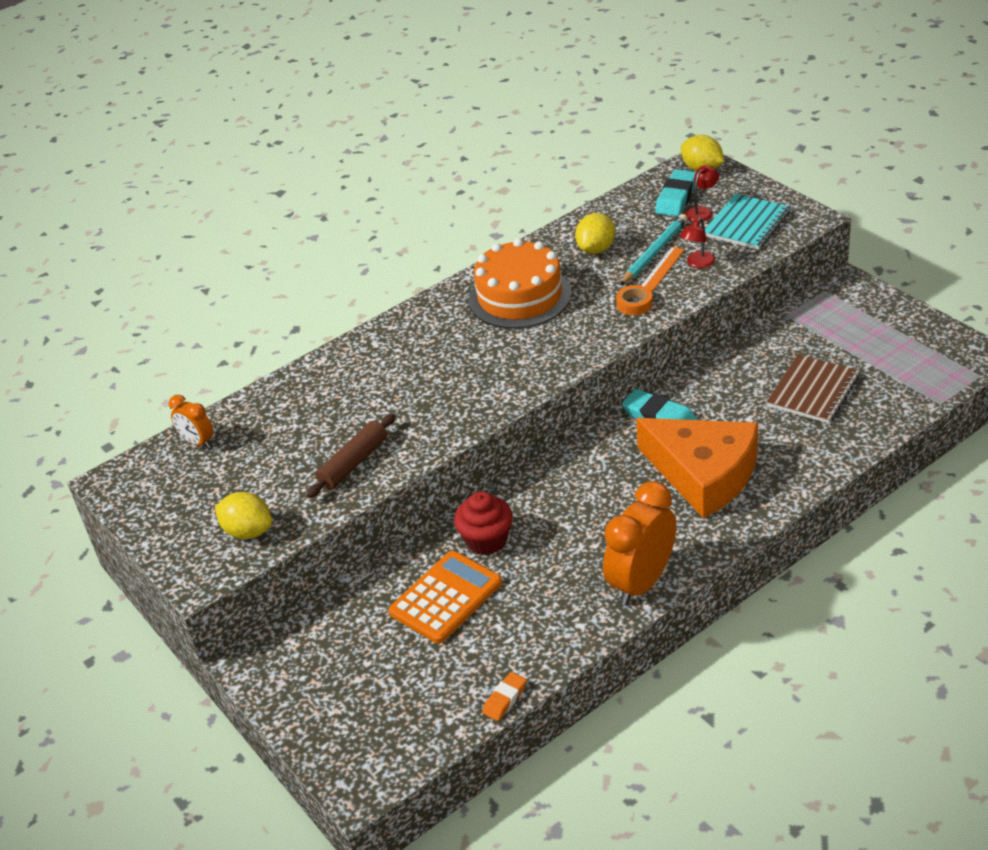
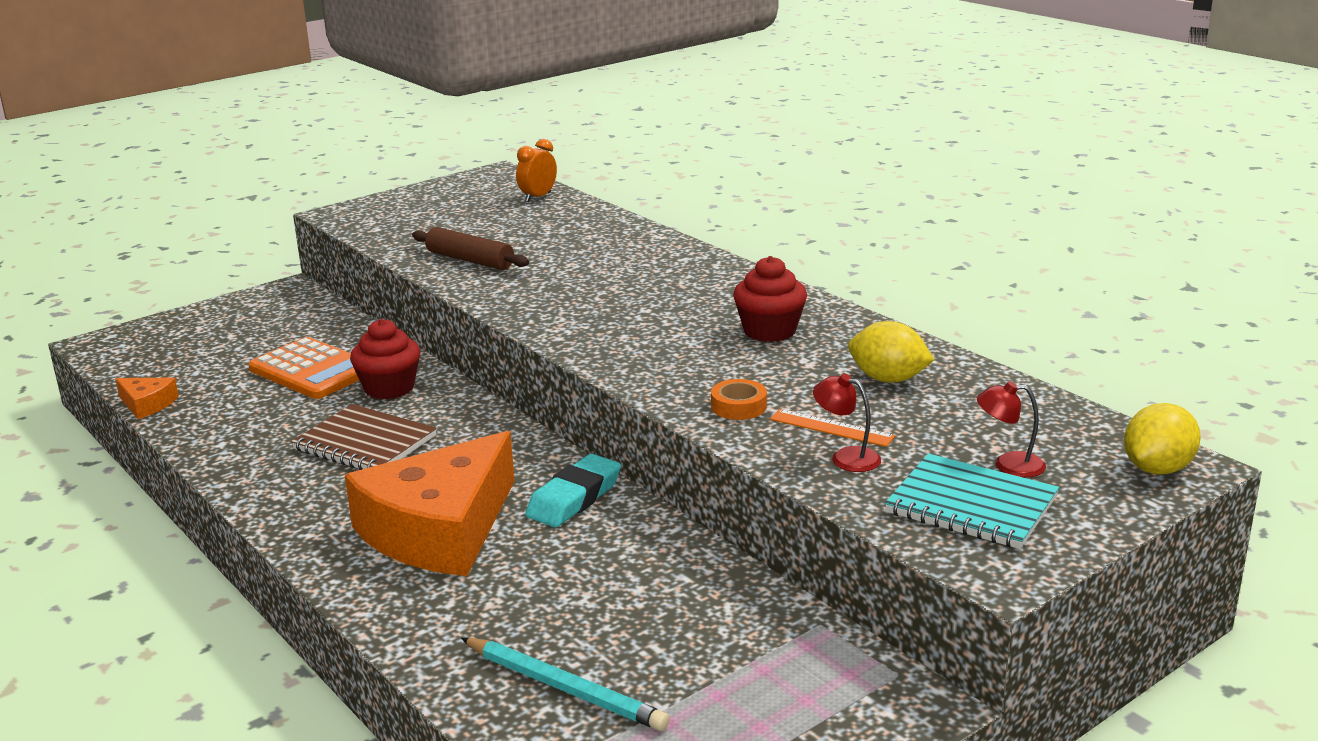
camera: 85 degrees right, 15 degrees down
(248, 531) = (391, 225): yellow lemon -> none
(505, 699) = (147, 404): orange eraser -> orange cheese
(520, 296) = (769, 331): orange cake -> red cupcake
(641, 582) = (262, 481): orange clock -> none
(654, 252) = (879, 422): turquoise pencil -> turquoise pencil (564, 688)
(676, 198) = (1050, 443): turquoise eraser -> none
(702, 211) = (1008, 465): red lamp -> red lamp turned 150 degrees clockwise
(813, 391) = (599, 638): brown notebook -> brown notebook (365, 443)

